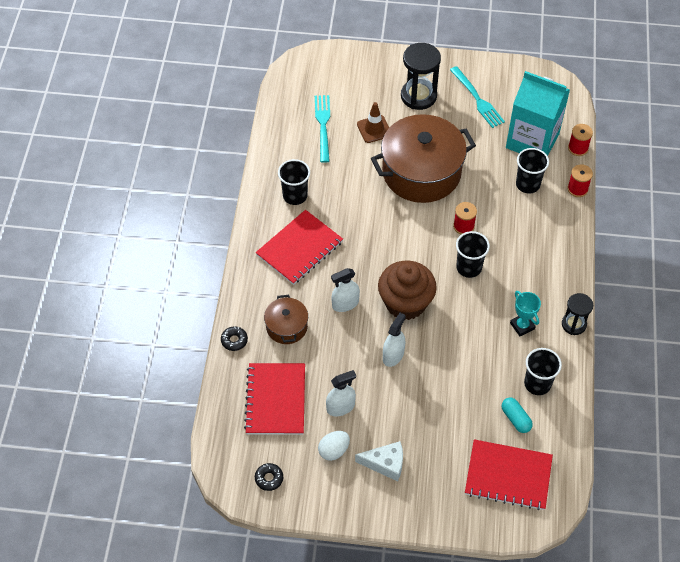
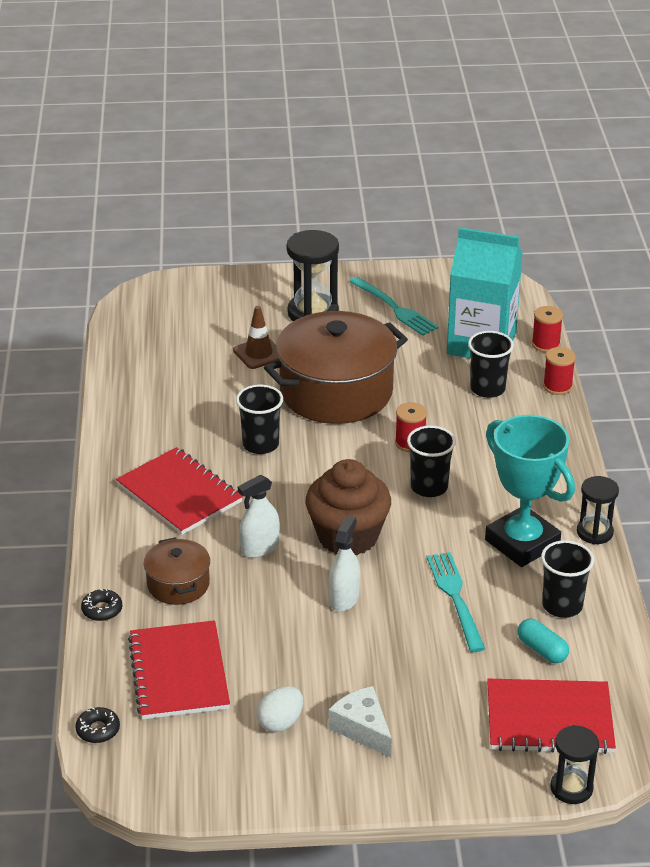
camera: 10 degrees left, 20 degrees down
(269, 478) = (187, 770): black donut -> black donut (98, 730)
(295, 196) = (161, 436): black cup -> black cup (260, 444)
(299, 248) = (179, 493): red notebook -> red notebook turned 75 degrees counterclockwise
(323, 126) = (185, 357): turquoise fork -> turquoise fork (455, 598)
(340, 407) = (279, 669): white spray bottle -> none
(385, 464) = (362, 728): white cheese -> white cheese turned 120 degrees counterclockwise
(510, 533) = (571, 788): none -> black hourglass
(522, 326) = (522, 543): turquoise trophy -> turquoise trophy, size x2.00

